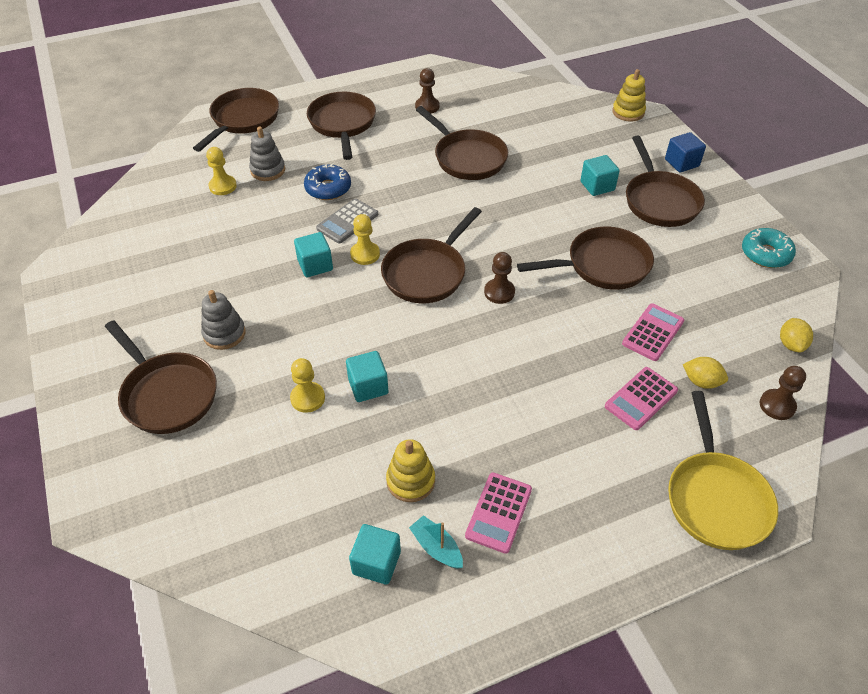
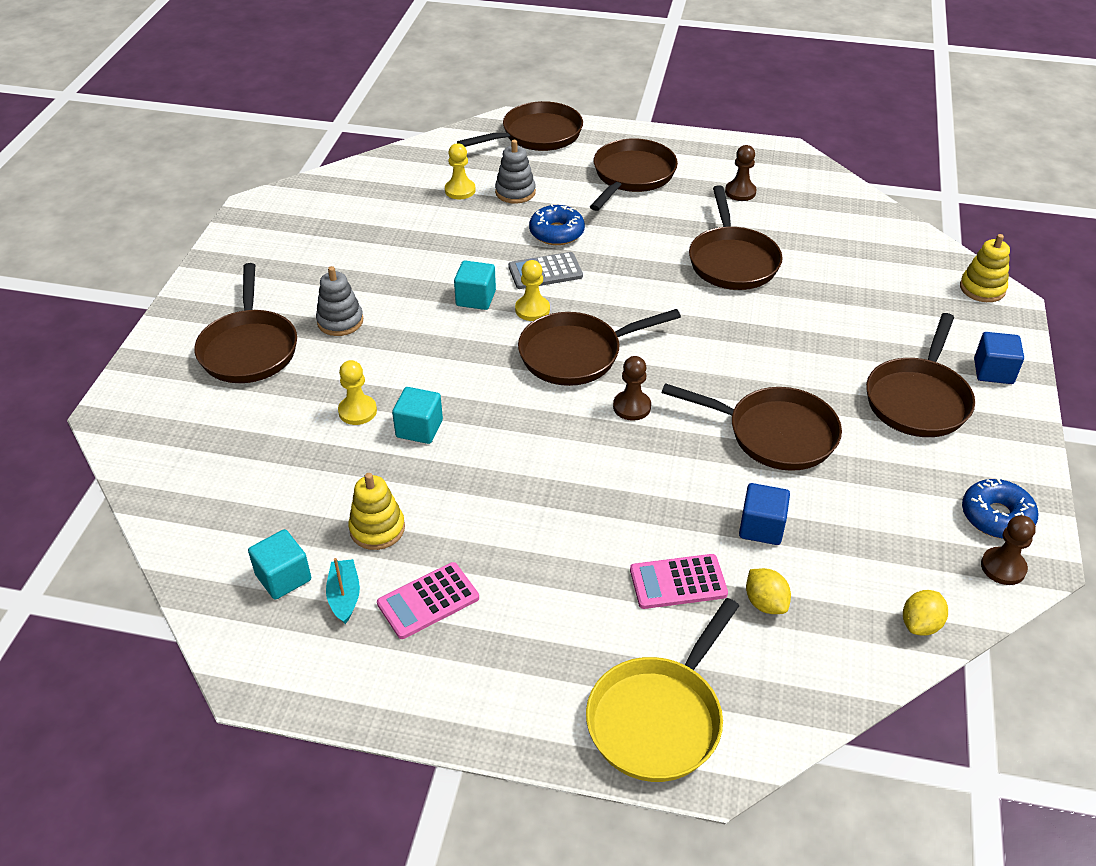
camera: 35 degrees right, 5 degrees down
(597, 186) = (855, 351): turquoise cube -> none
(653, 332) = (761, 527): pink calculator -> blue cube
(765, 254) = (996, 516): turquoise donut -> blue donut
(777, 405) = (831, 674): brown pawn -> brown pawn (1003, 567)

